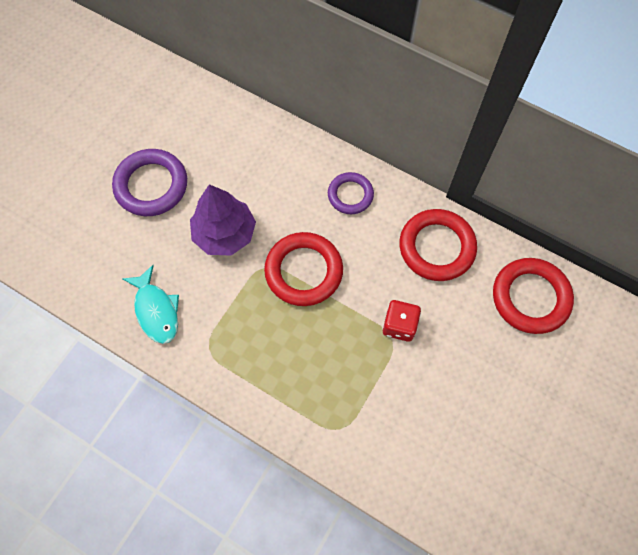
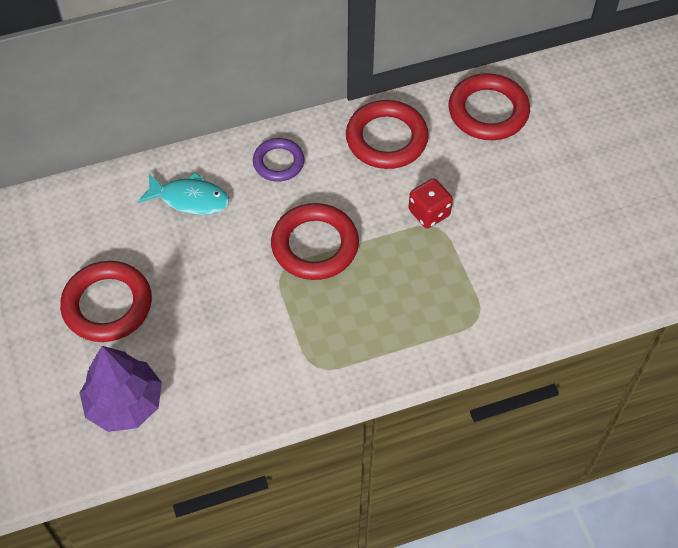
camera: 50 degrees left, 10 degrees down
(151, 185) = (107, 305): purple ring -> red ring
(156, 310) = (239, 384): turquoise fish -> turquoise fish (190, 199)
(224, 234) = (218, 280): purple tree -> purple tree (124, 403)

